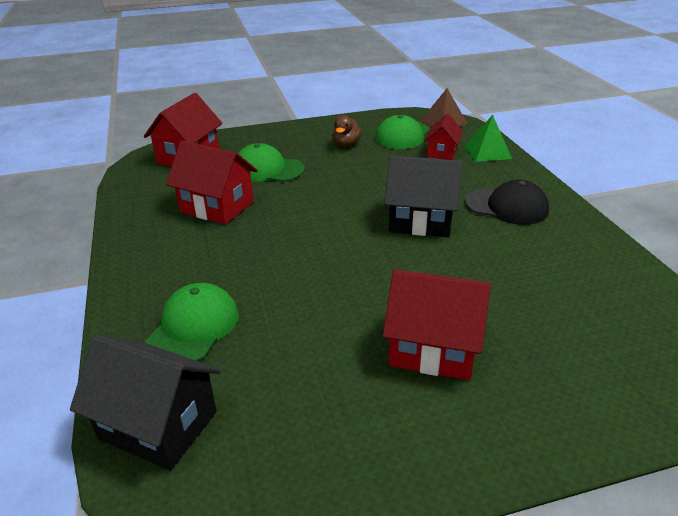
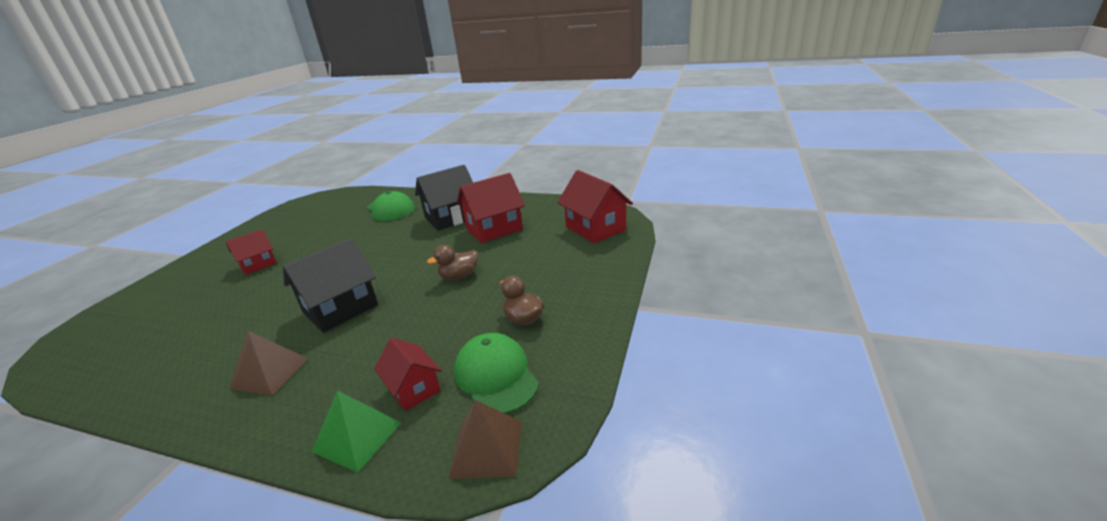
camera: 125 degrees right, 5 degrees down
(158, 425) = (352, 198): black house -> black house (451, 218)
(268, 169) = (525, 259): green cap -> none
(320, 188) = (459, 276): none -> brown duck
(433, 349) = (258, 265): red house -> red house, size x0.61
(507, 206) = (270, 373): black cap -> brown pyramid

